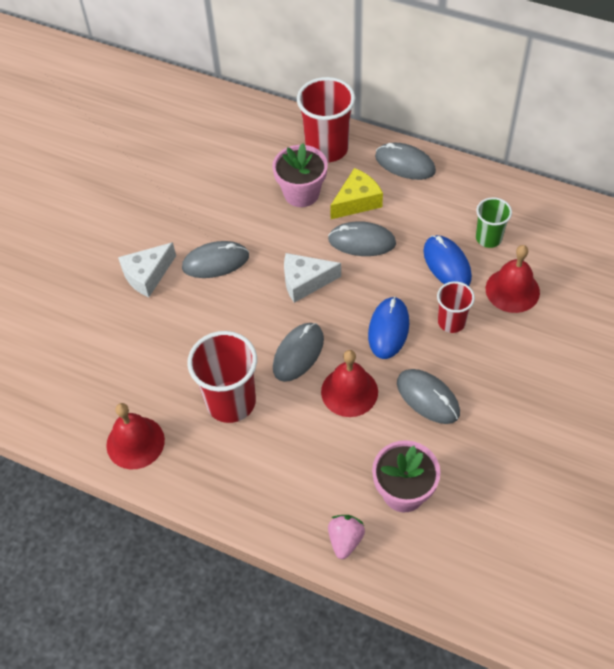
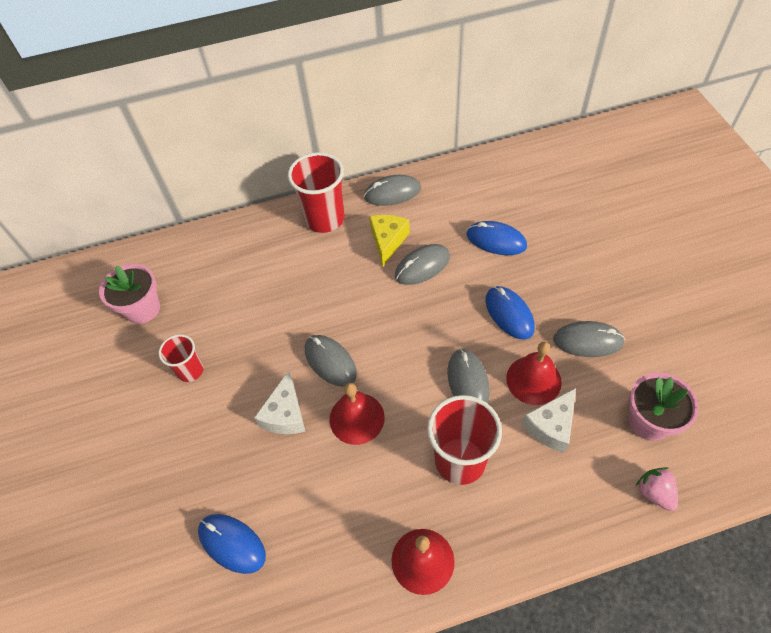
camera: 40 degrees left, 0 degrees up
(33, 332) = (232, 543): none -> blue mouse
(215, 262) = (330, 361): grey mouse -> grey mouse turned 75 degrees counterclockwise
(301, 193) = (341, 263): pink flower pot -> pink flower pot (142, 309)
(305, 282) = (414, 325): white cheese -> white cheese (551, 426)
(451, 322) = (543, 277): red cup -> red cup (190, 371)
(488, 238) = (502, 204): green cup -> none
(512, 290) = (555, 227): red bell -> red bell (357, 418)

